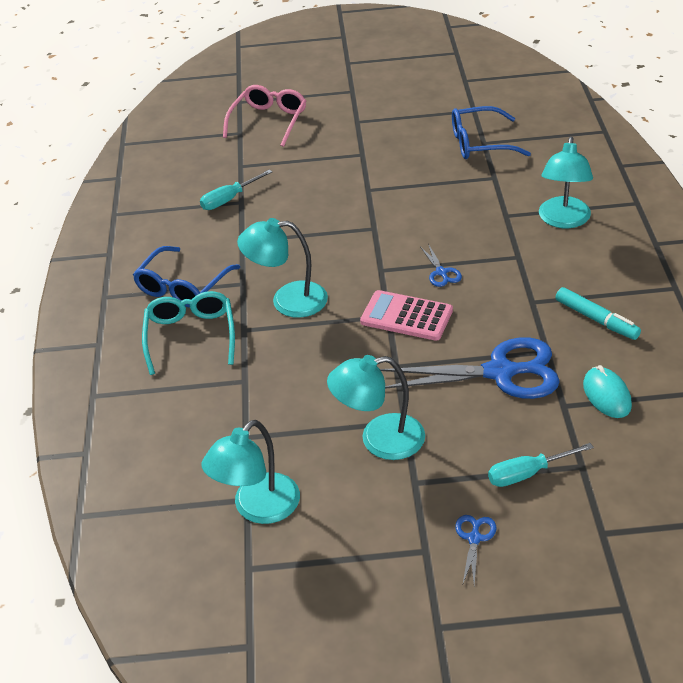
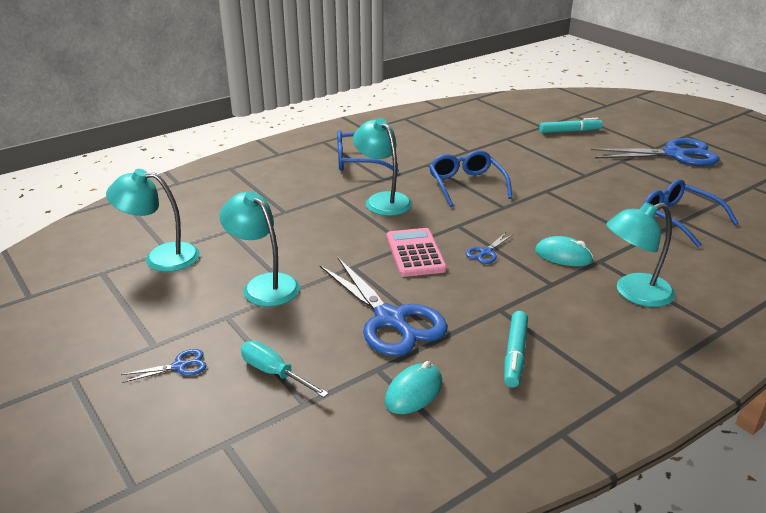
camera: 55 degrees right, 10 degrees down
(191, 336) = (312, 179): turquoise glasses -> none
(229, 199) = (465, 146): turquoise screwdriver -> none
(268, 121) = (569, 131): pink glasses -> turquoise marker
(311, 233) = (466, 185): none -> blue glasses
(375, 88) = (674, 155): none -> blue scissors
(483, 231) = (563, 256): none -> turquoise mouse

